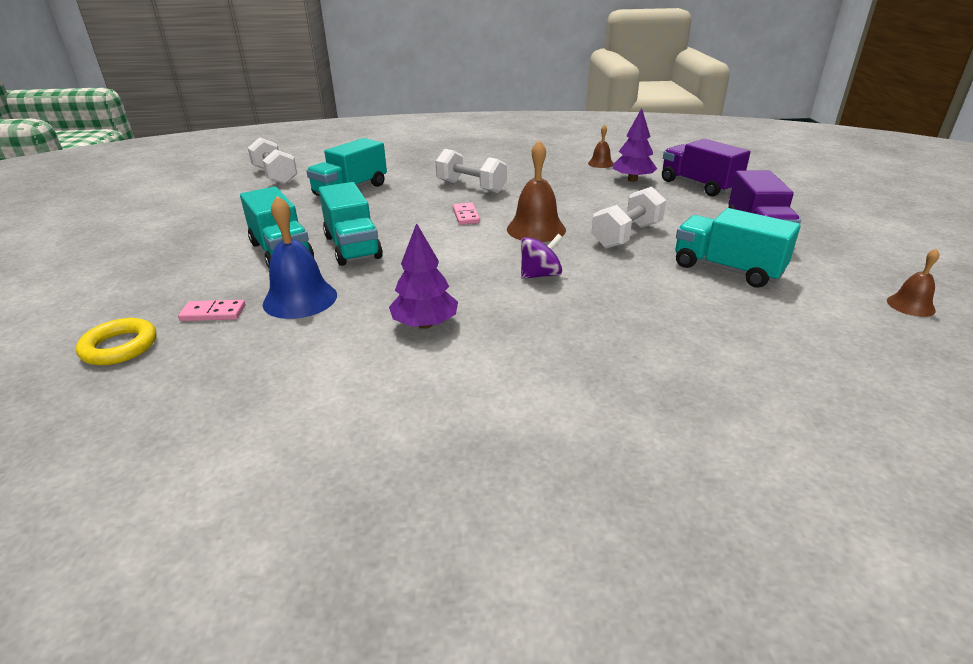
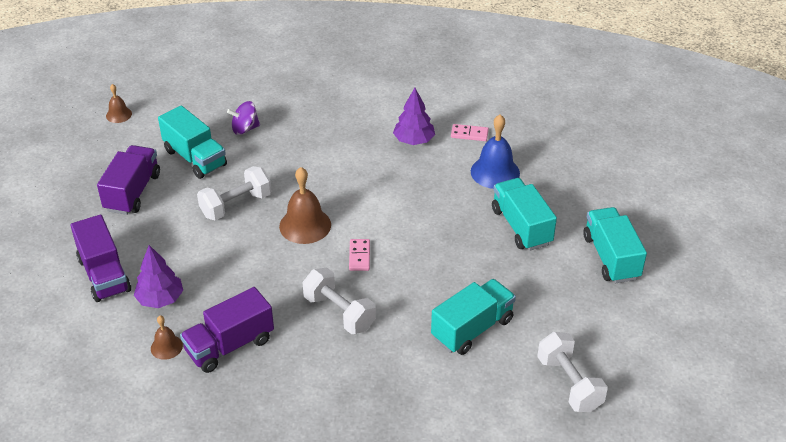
camera: 170 degrees left, 10 degrees up
(120, 347) = (594, 149): yellow ring -> none
(213, 313) = (549, 168): pink domino -> pink domino (469, 134)
(352, 247) = (463, 224): turquoise truck -> turquoise truck (611, 257)
(540, 275) = (326, 171): purple spinning top -> purple spinning top (245, 129)
(552, 168) = (230, 345): none -> purple truck

